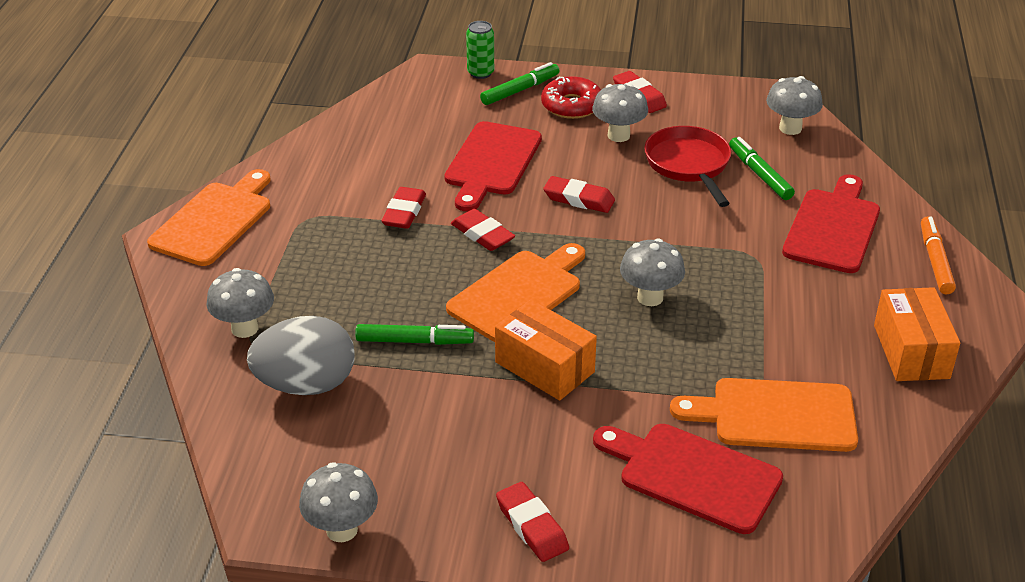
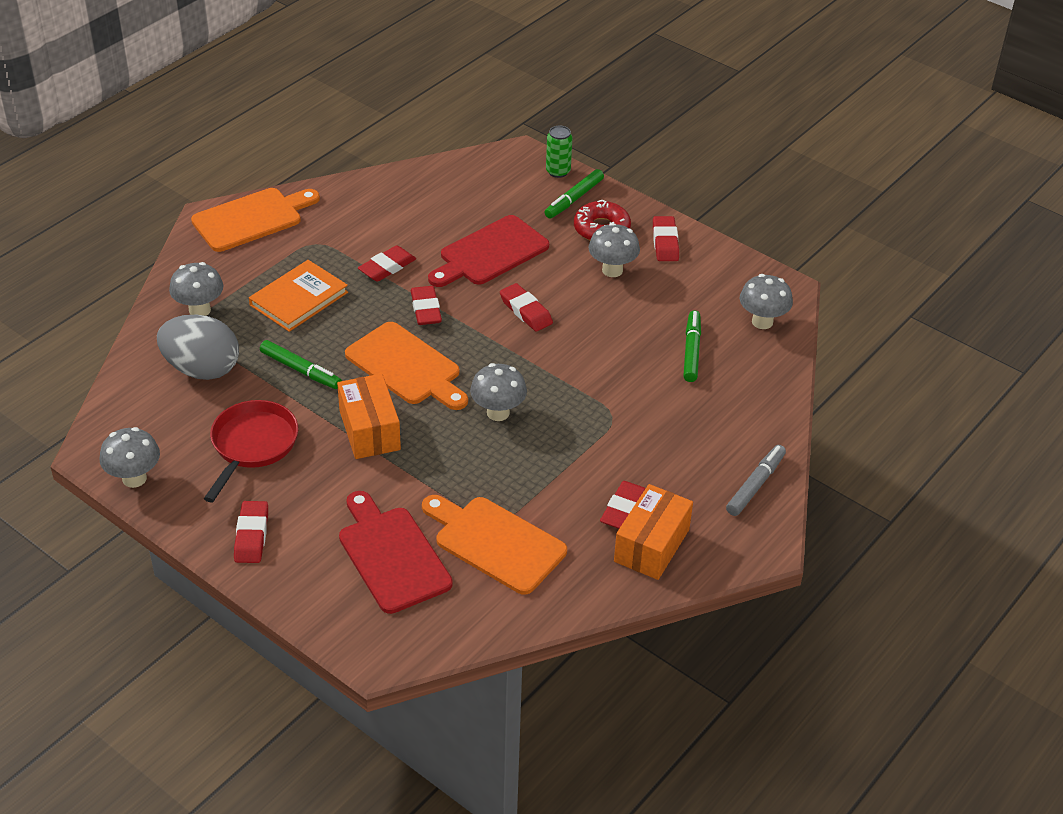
camera: 30 degrees right, 5 degrees up
(342, 275) = (299, 299): none -> orange book
(519, 293) = (406, 367): orange cutting board -> orange cutting board turned 60 degrees clockwise
(520, 90) = (574, 199): green marker -> green marker turned 135 degrees clockwise
(689, 165) = (642, 319): red pan -> red pan (252, 445)
(833, 227) = (702, 421): red cutting board -> none
(853, 332) = (623, 509): none -> red eraser
(935, 261) = (755, 485): orange marker -> grey marker

